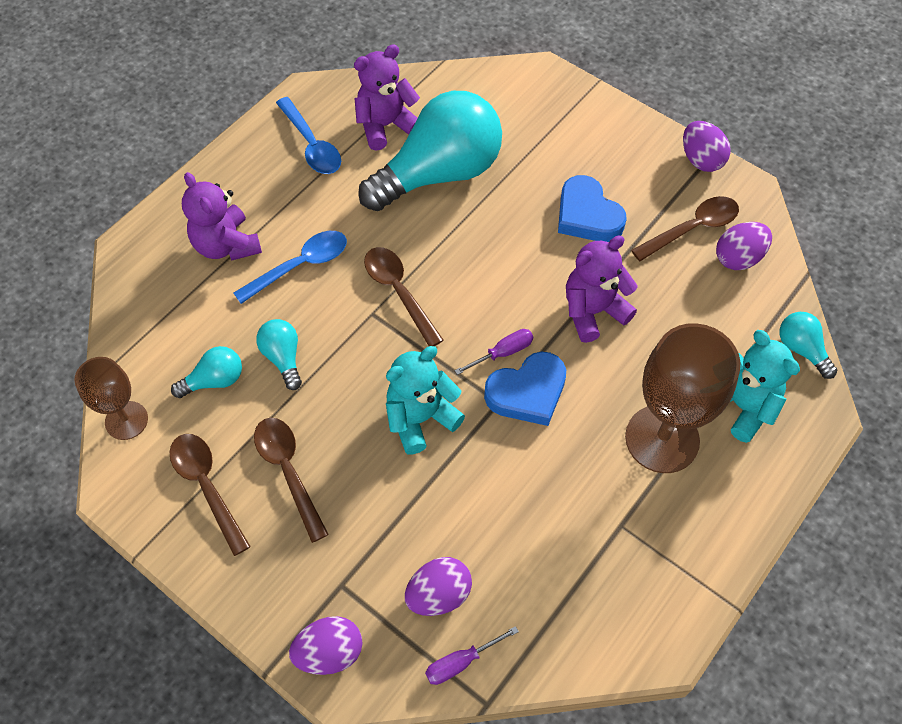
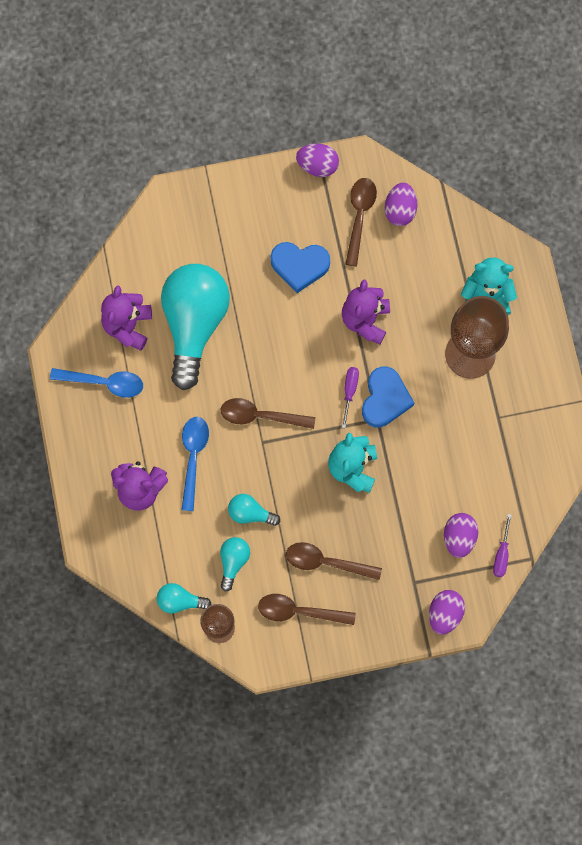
camera: 50 degrees left, 15 degrees up
(801, 349) = (482, 233): turquoise light bulb -> turquoise light bulb (180, 601)

